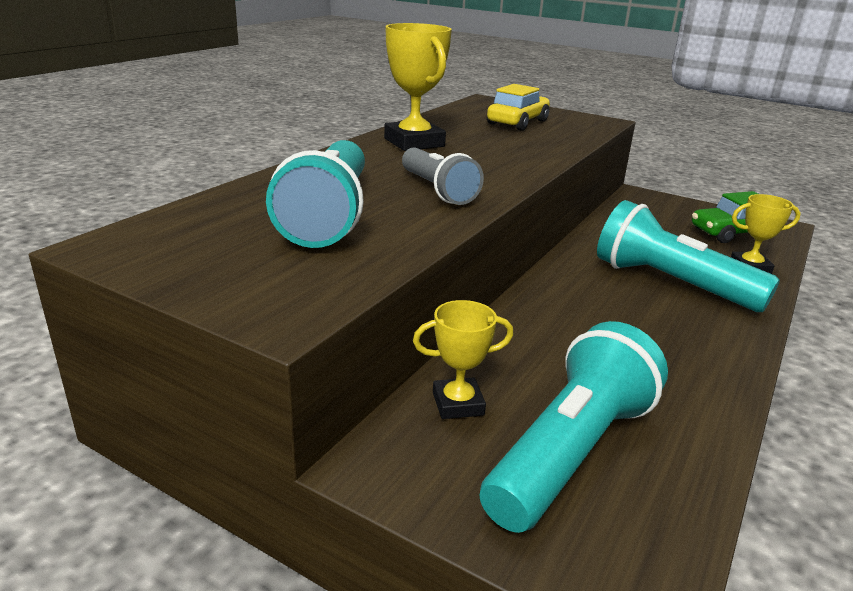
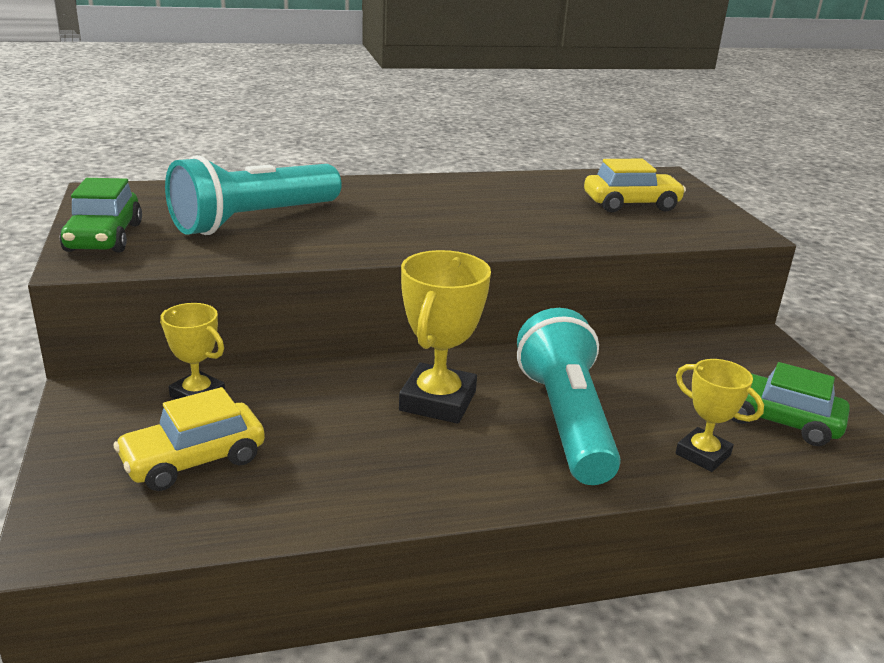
camera: 45 degrees right, 0 degrees up
(238, 285) = (104, 237): none -> green car
(414, 142) = (469, 191): yellow trophy -> yellow trophy (438, 401)
(438, 190) = (376, 232): grey flashlight -> none
(571, 452) = (193, 460): turquoise flashlight -> yellow car

